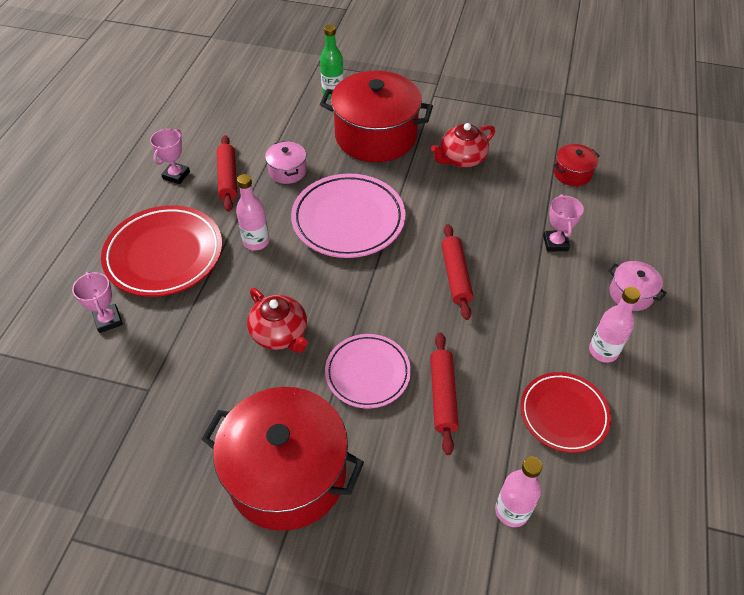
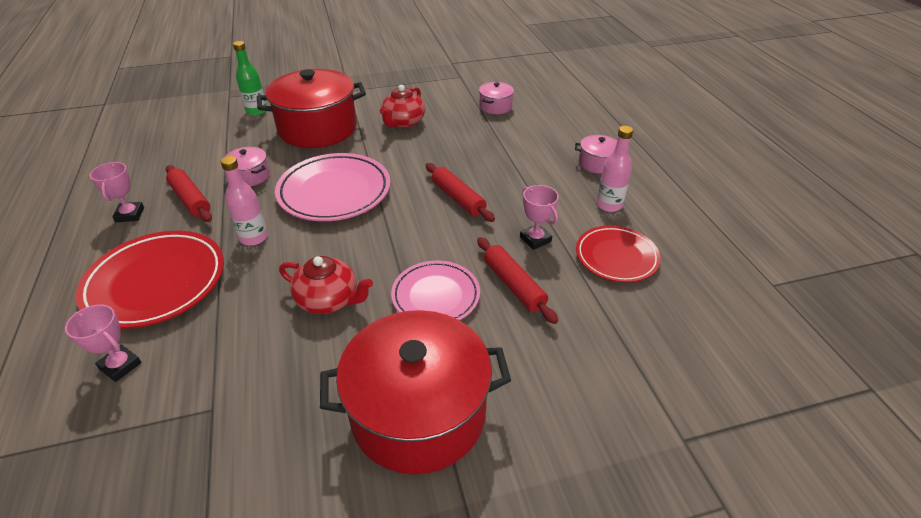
camera: 30 degrees left, 10 degrees down
(512, 511) = (636, 343): pink bottle -> none
(555, 243) = (518, 151): pink trophy -> pink trophy (535, 239)
(572, 173) = (495, 106): red pot -> pink pot

